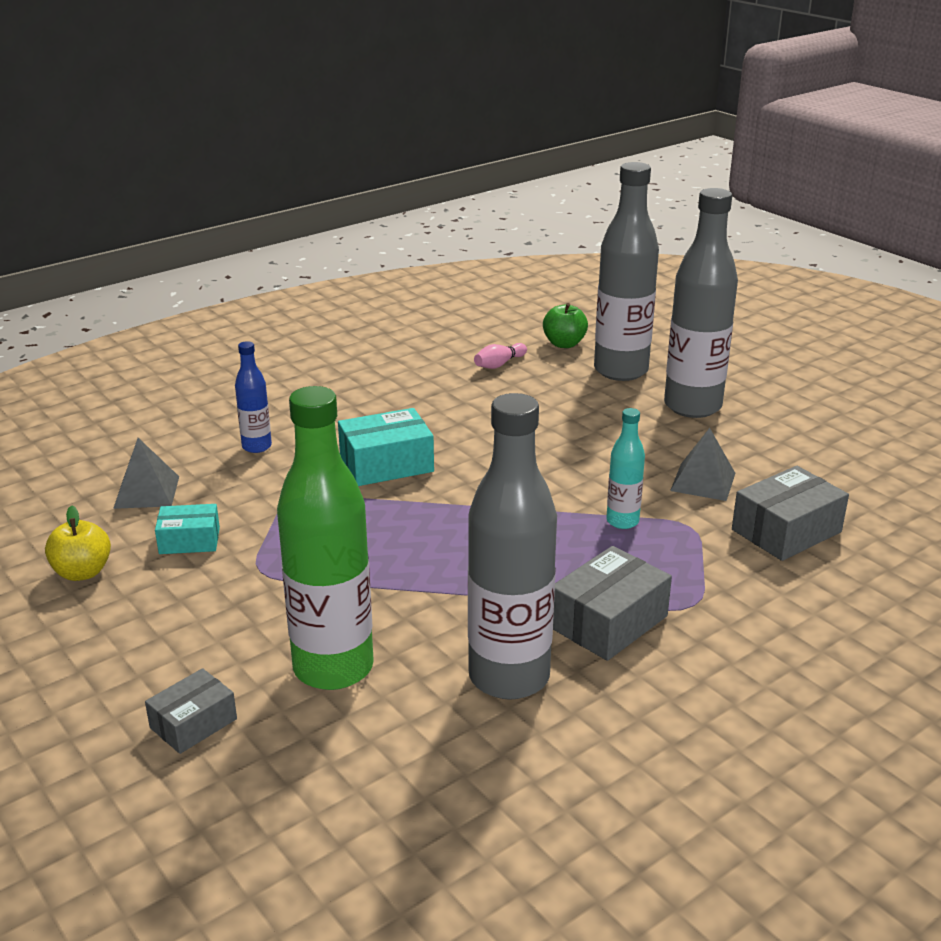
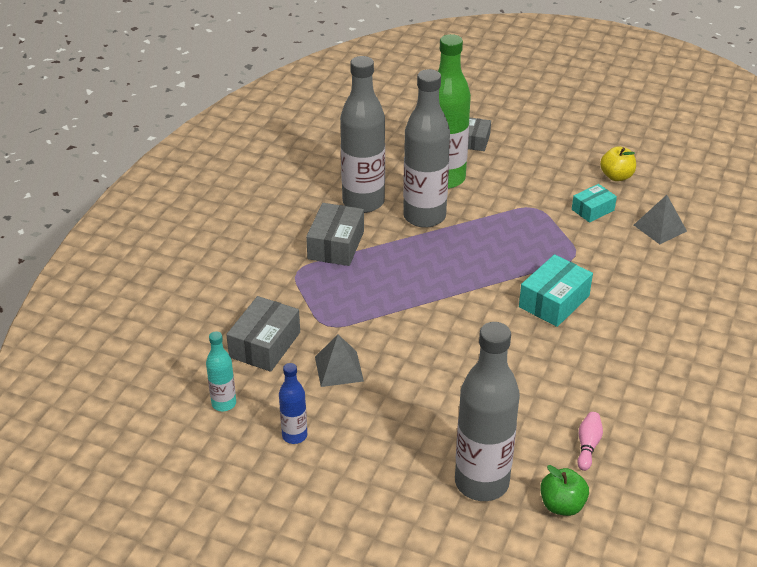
camera: 150 degrees right, 10 degrees up
(257, 447) = (649, 283): blue bottle -> blue bottle (294, 435)
(622, 521) = (370, 313): turquoise bottle -> turquoise bottle (224, 404)
(692, 406) = (391, 455): grey bottle -> grey bottle (424, 216)

